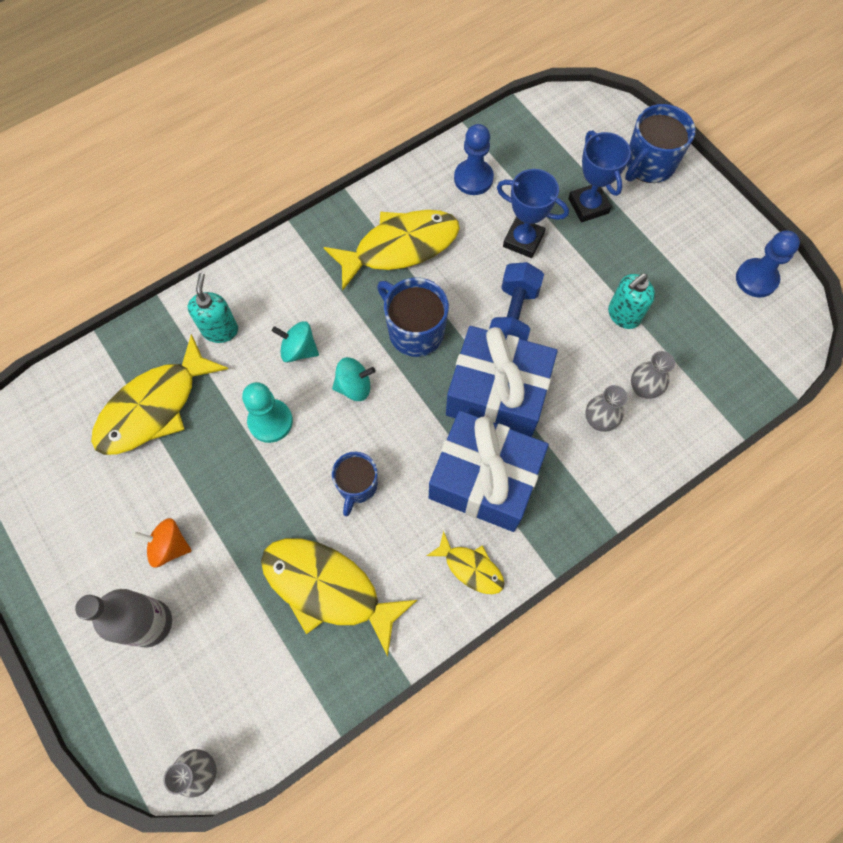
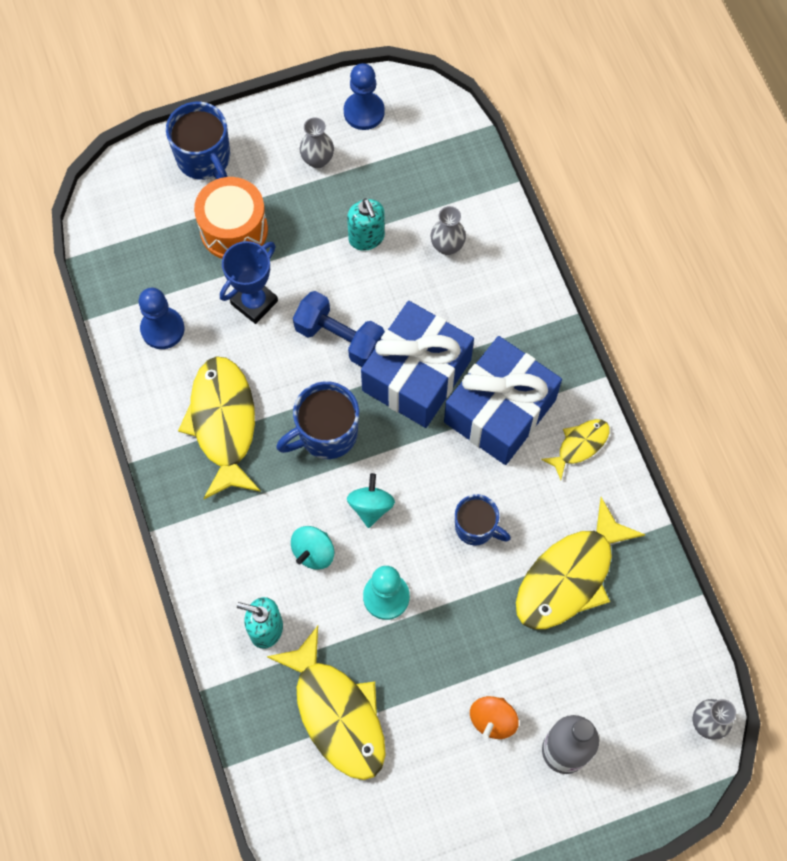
camera: 75 degrees left, 0 degrees up
(588, 206) = (234, 230): blue trophy -> orange drum
(599, 420) = (468, 294): grey vase -> grey vase (317, 160)

